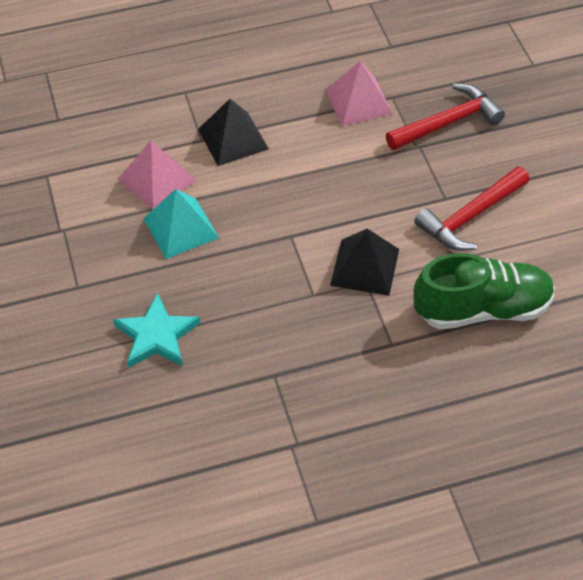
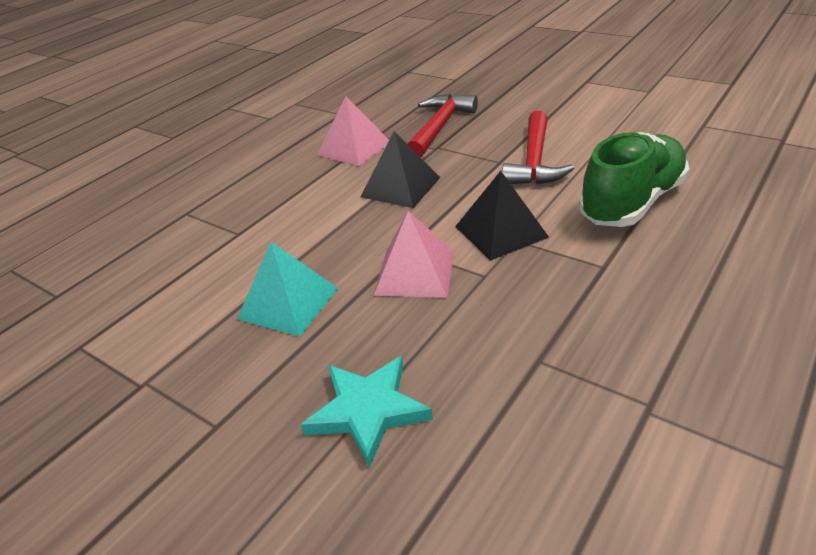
camera: 35 degrees left, 15 degrees down
(157, 179) = (220, 282): pink pyramid -> pink pyramid (415, 273)
(233, 139) = (269, 218): black pyramid -> black pyramid (400, 187)

